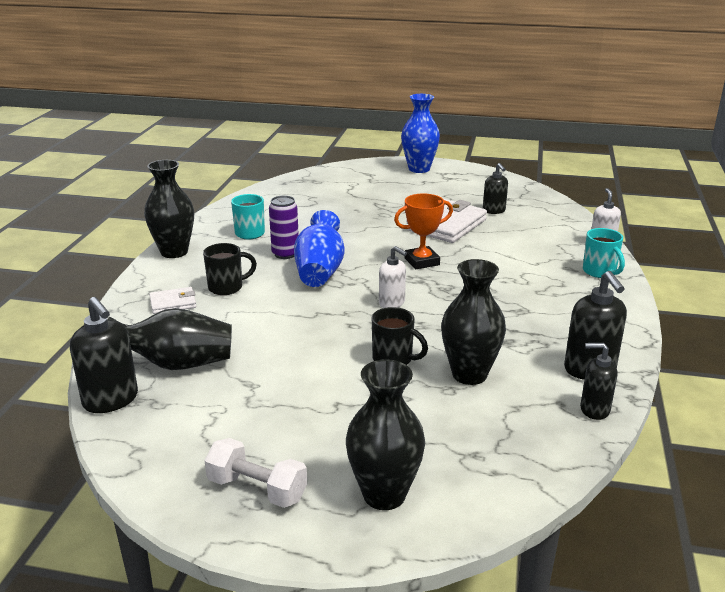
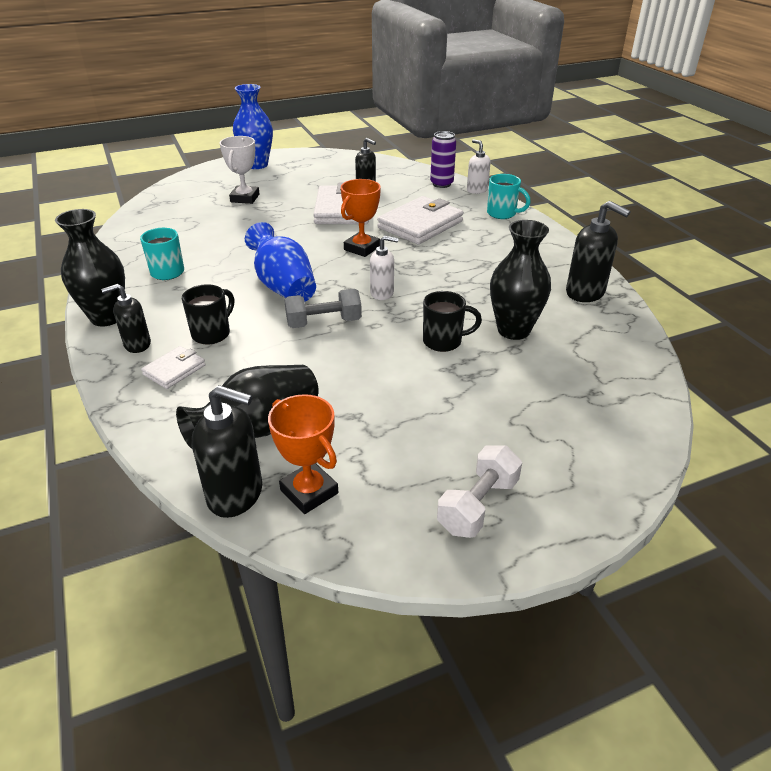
camera: 35 degrees left, 10 degrees up
(156, 421) = (309, 492): none -> orange trophy
(257, 489) = (478, 505): white dumbbell -> white dumbbell turned 45 degrees counterclockwise
(285, 254) = (230, 281): purple can -> purple can (441, 184)
(316, 309) = (324, 322): none -> grey dumbbell
(375, 194) = (245, 198): none -> white trophy
(384, 495) = (574, 456): black vase -> none
(502, 258) = (420, 225): none -> white wallet
(594, 409) = (623, 322): black soap dispenser -> black soap dispenser (137, 344)

